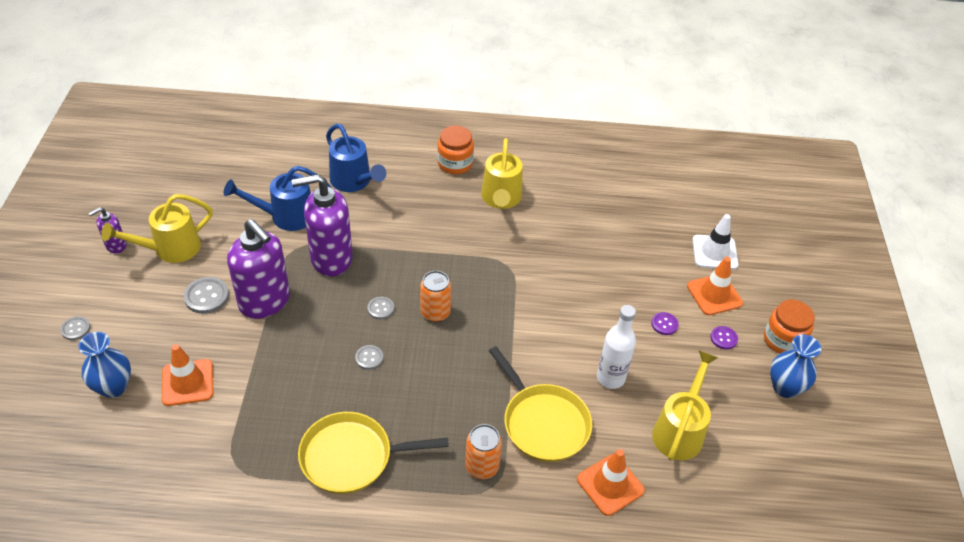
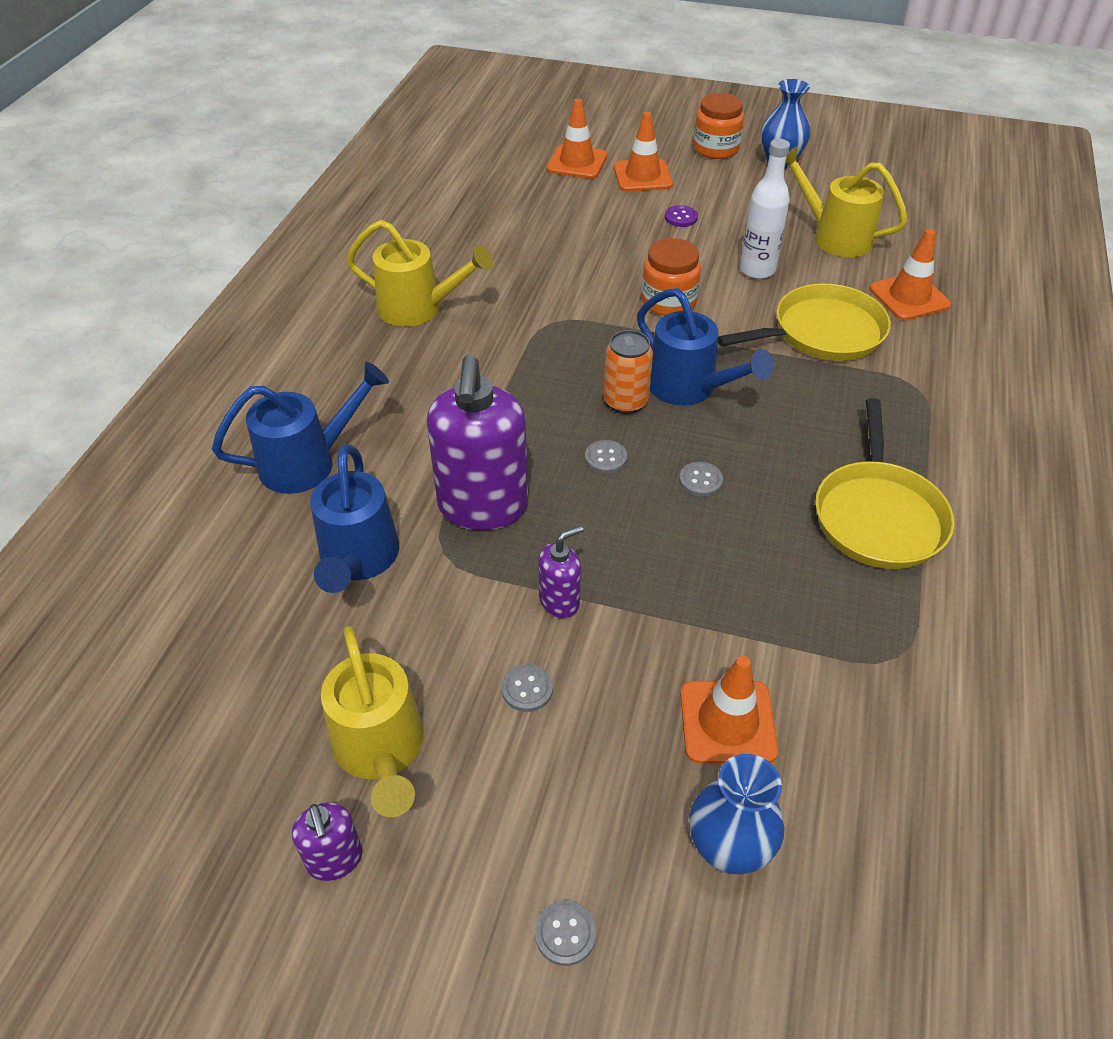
camera: 75 degrees left, 0 degrees up
(206, 296) = (527, 689): grey button -> grey button, size x0.61
(265, 302) = (560, 601): purple soap dispenser -> purple soap dispenser, size x0.48
(455, 163) = (320, 343): orange jar -> orange jar (668, 301)
(457, 345) = (689, 388): none -> blue watering can
(482, 466) = (889, 392): orange can -> none
(714, 252) = (577, 162): white traffic cone -> orange traffic cone
(723, 338) = (708, 183): purple button -> none

